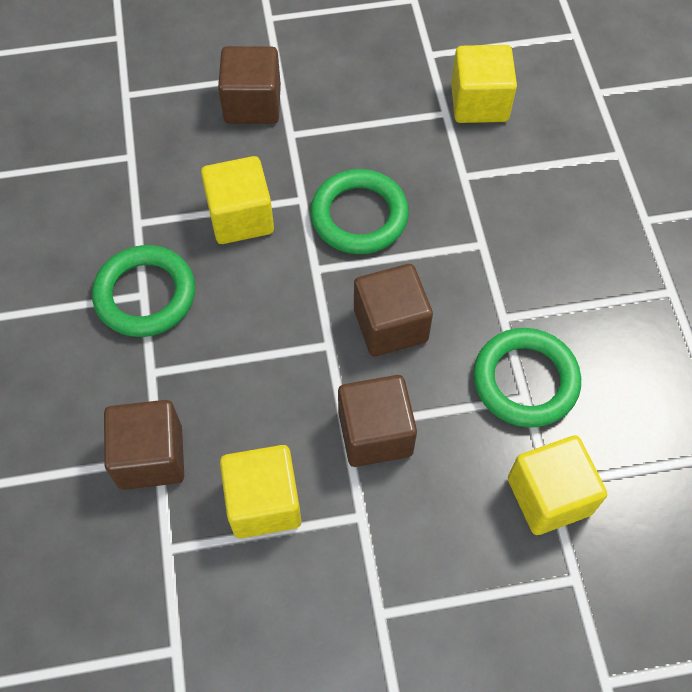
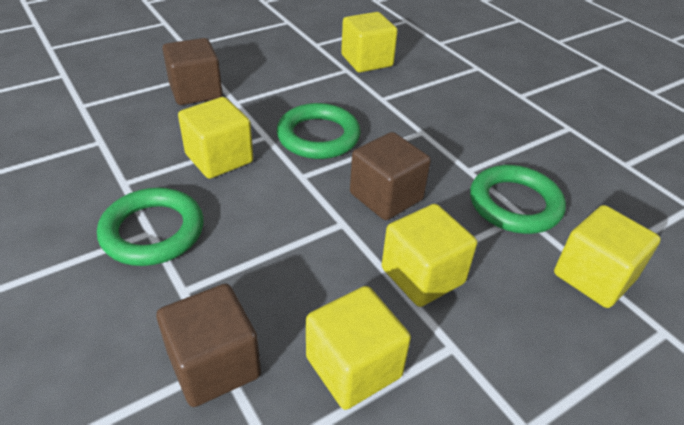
camera: 25 degrees left, 20 degrees down
(375, 433) = (422, 275): brown cube -> yellow cube

